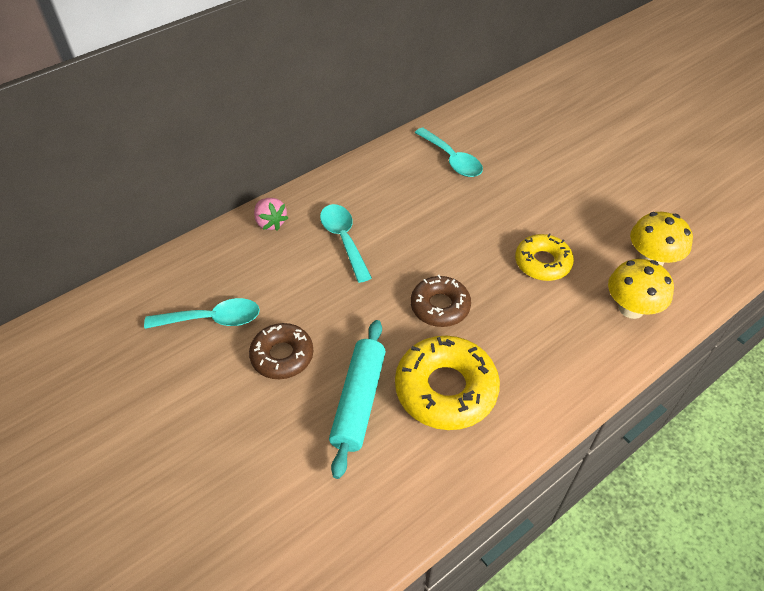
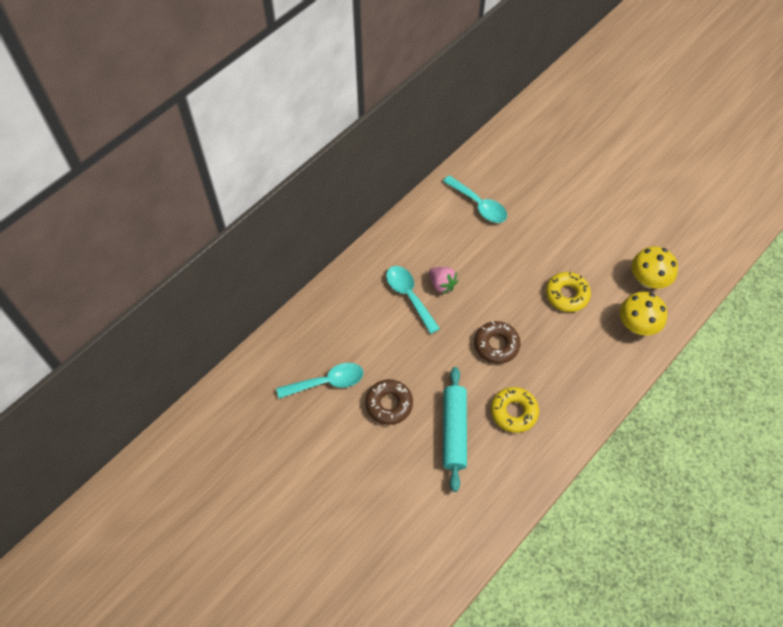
camera: 10 degrees left, 10 degrees up
(270, 223) = (346, 288): pink strawberry -> pink strawberry (442, 284)
(446, 389) = (514, 412): yellow donut -> yellow donut, size x0.64

